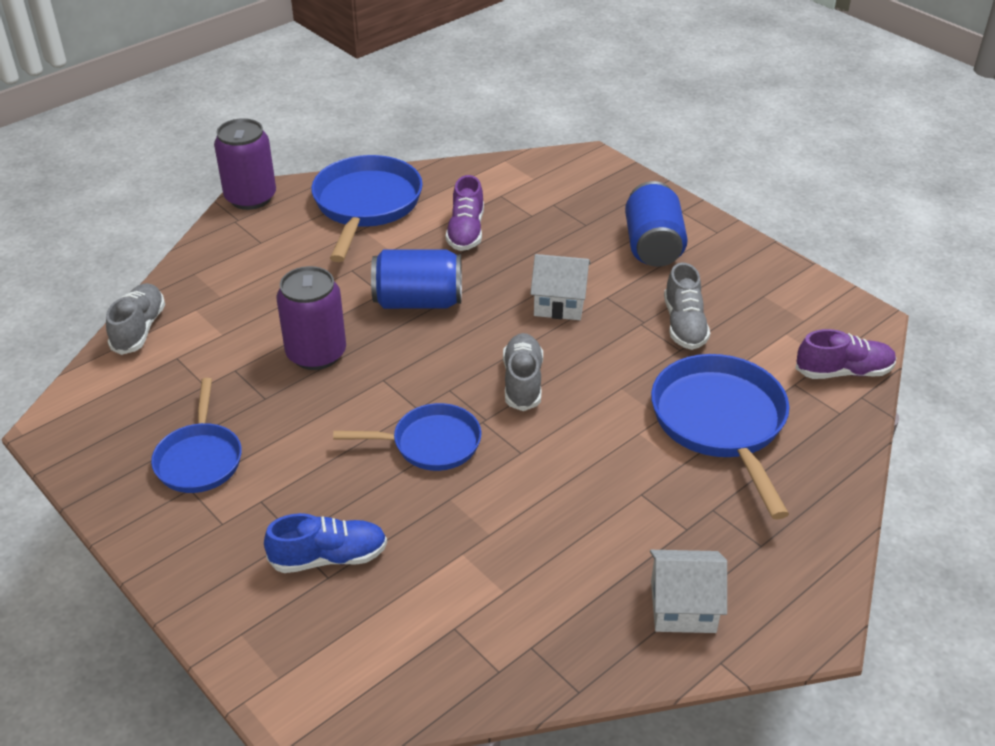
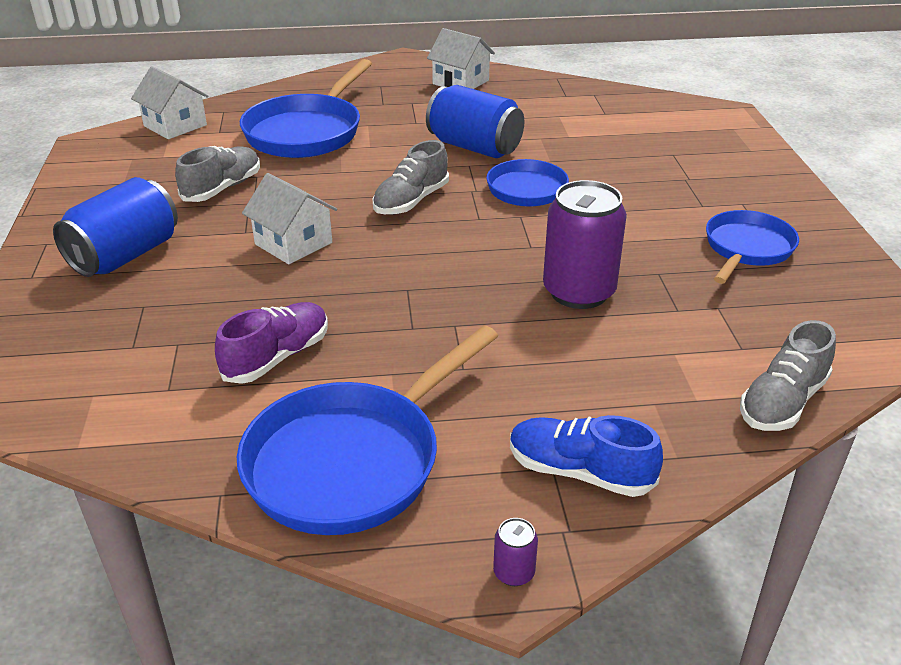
camera: 145 degrees left, 5 degrees down
(250, 198) = (514, 572): purple can -> purple can, size x0.40
(329, 557) = (666, 162): blue shoe -> blue shoe (579, 472)
(418, 301) = (425, 300): blue can -> blue can (474, 147)
(843, 372) = (175, 125): purple shoe -> white house

